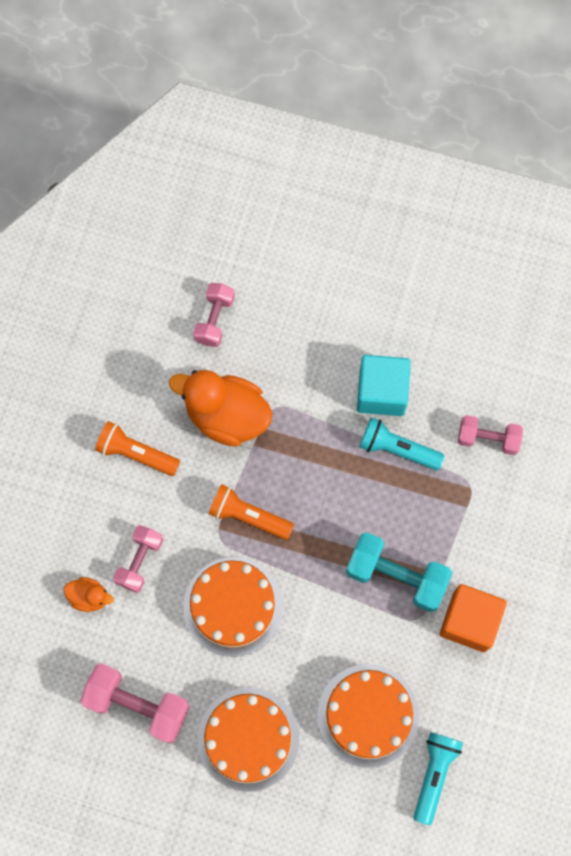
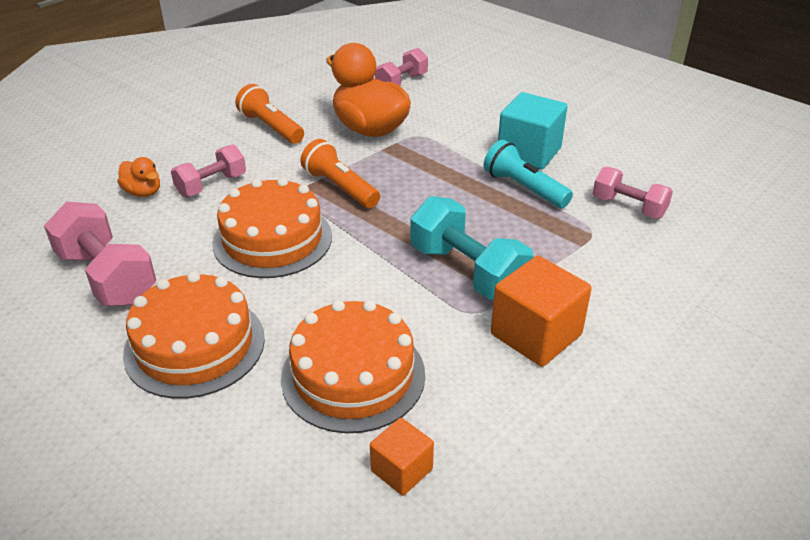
camera: 25 degrees right, 35 degrees down
(434, 774) = (401, 470): turquoise flashlight -> orange cube

